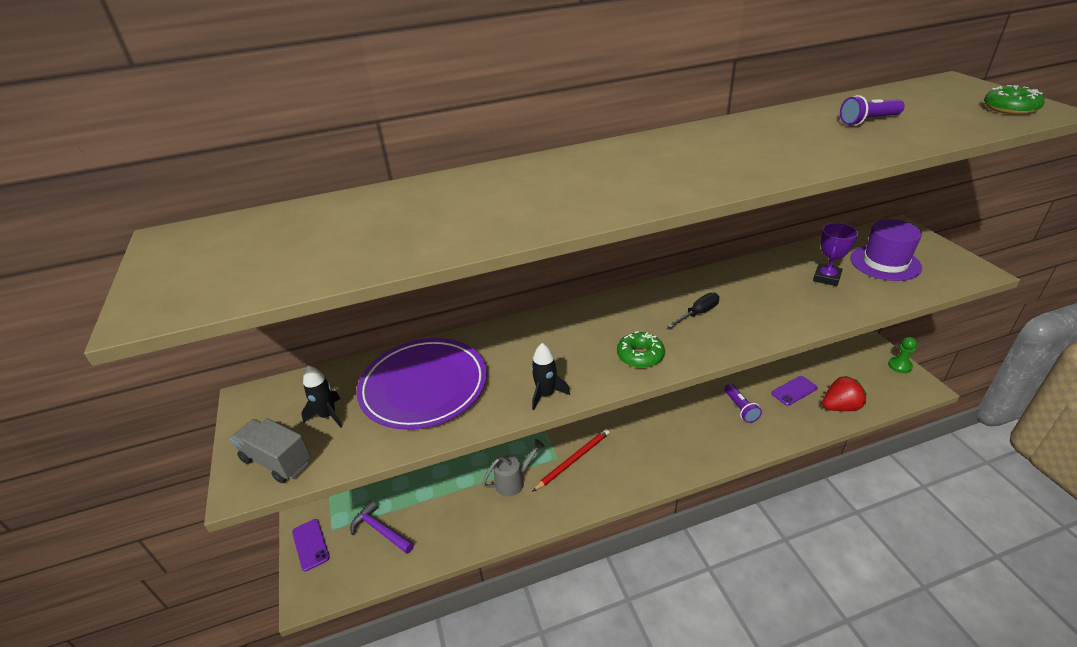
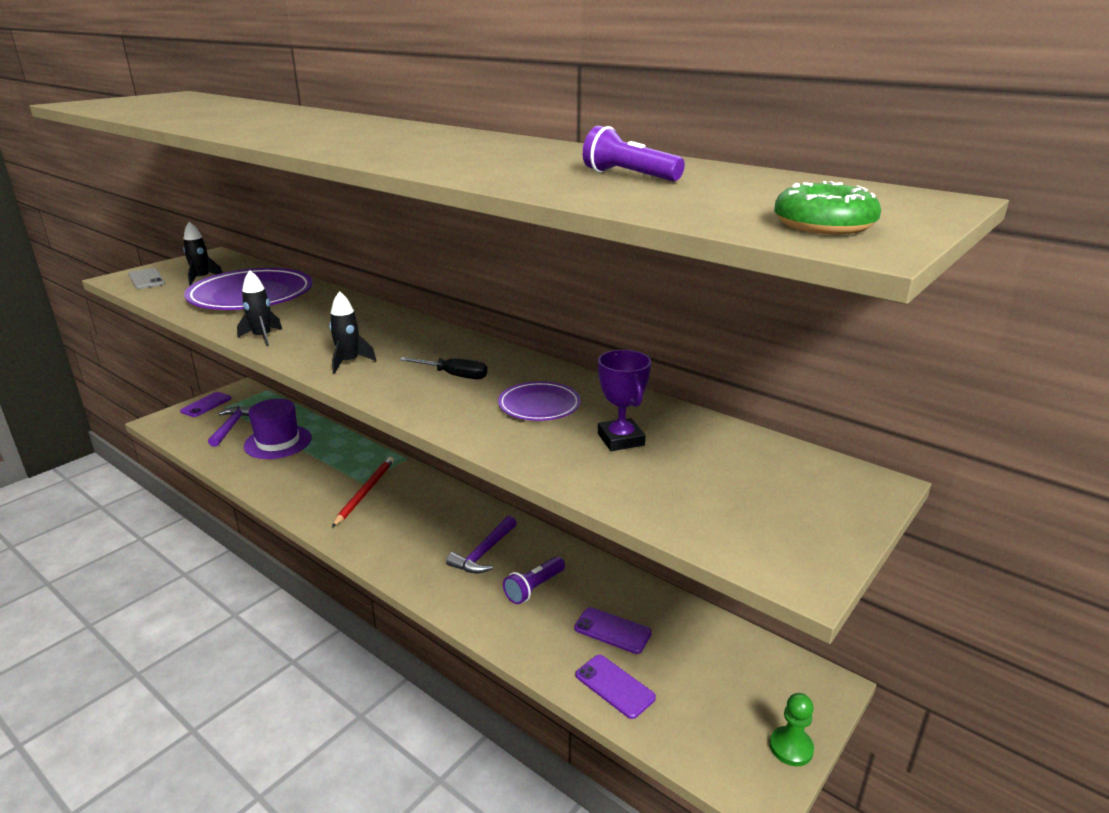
camera: 55 degrees right, 10 degrees down
(277, 461) = (146, 279): grey truck -> grey phone
(513, 481) = (317, 468): grey watering can -> none
(573, 460) = (365, 492): red pencil -> red pencil turned 90 degrees counterclockwise
(640, 355) = (349, 362): green donut -> black rocket
(691, 419) = (484, 553): none -> purple hammer
(766, 292) = (539, 405): none -> purple plate
(826, 278) = (621, 439): purple trophy -> purple trophy turned 75 degrees clockwise
(840, 407) = (614, 686): red strawberry -> purple phone
(885, 263) = (722, 480): purple hat -> purple hat (278, 442)

